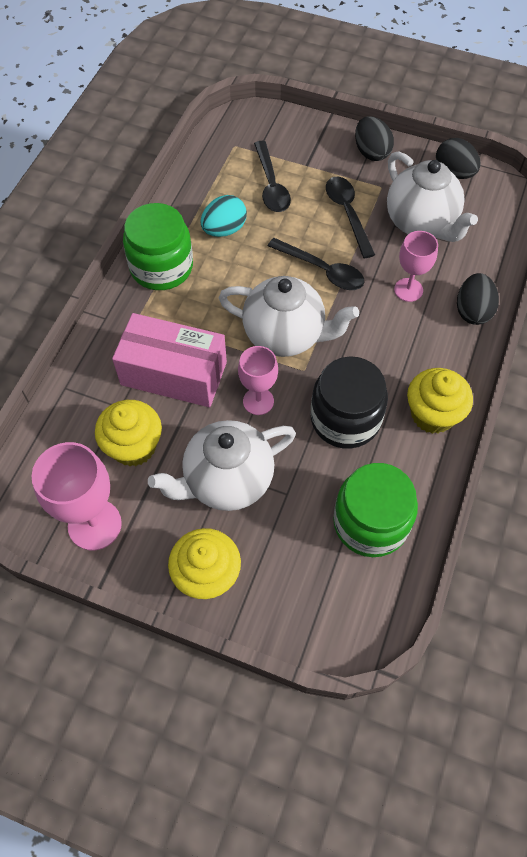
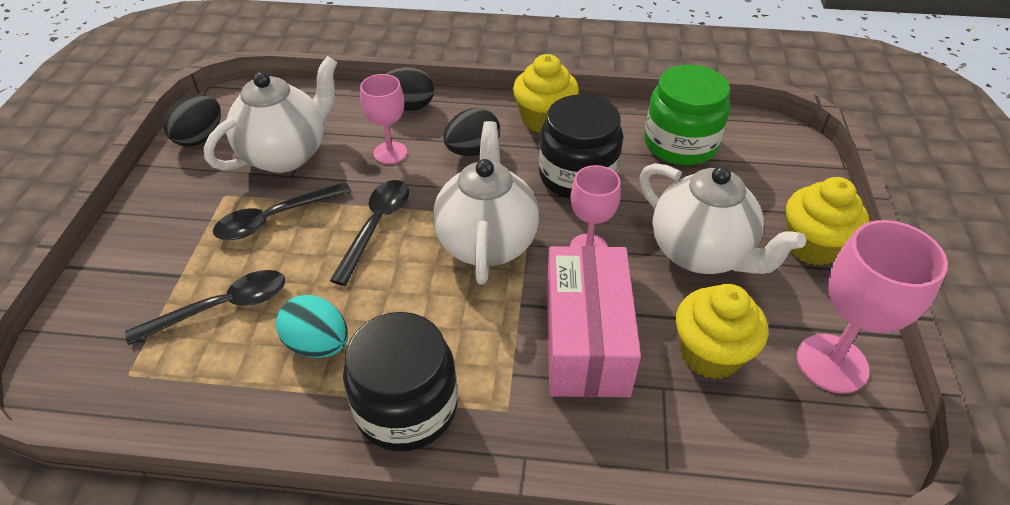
camera: 105 degrees left, 15 degrees down
(161, 267) = (406, 407): green jar -> black jar
(371, 152) = (157, 212): black egg -> black egg (472, 151)

